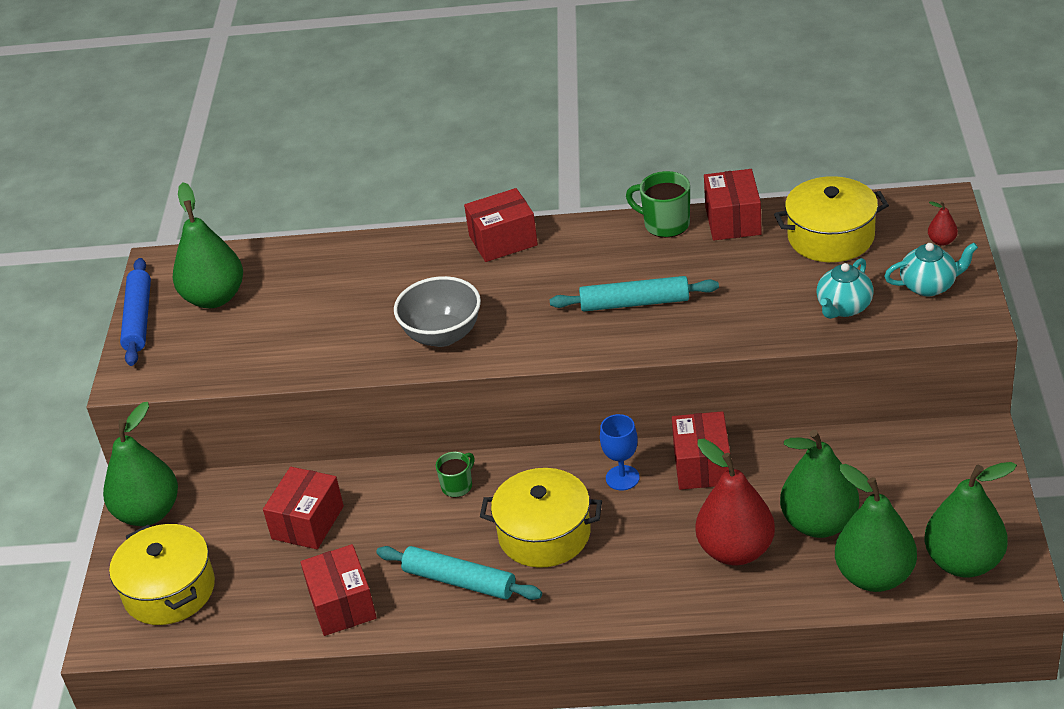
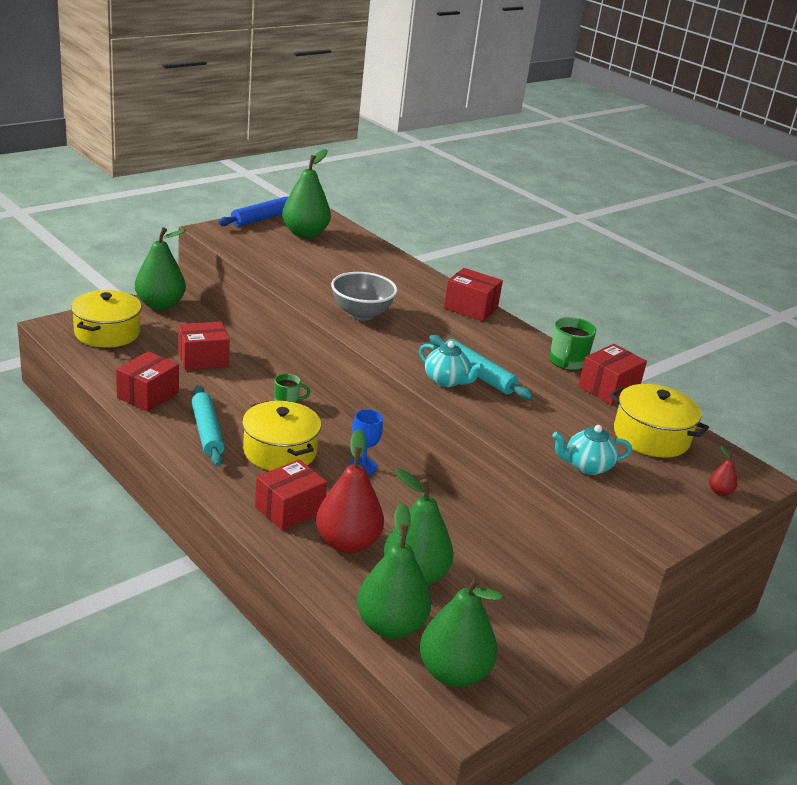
camera: 40 degrees right, 10 degrees down
(665, 224) = (567, 362): green mug -> green mug turned 150 degrees counterclockwise
(702, 465) = (411, 497): red box -> red box (289, 509)
(929, 286) = (663, 501): turquoise teapot -> turquoise teapot (446, 381)

